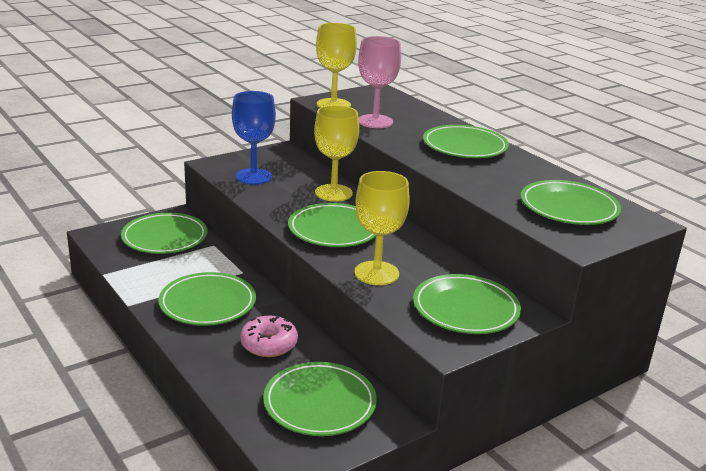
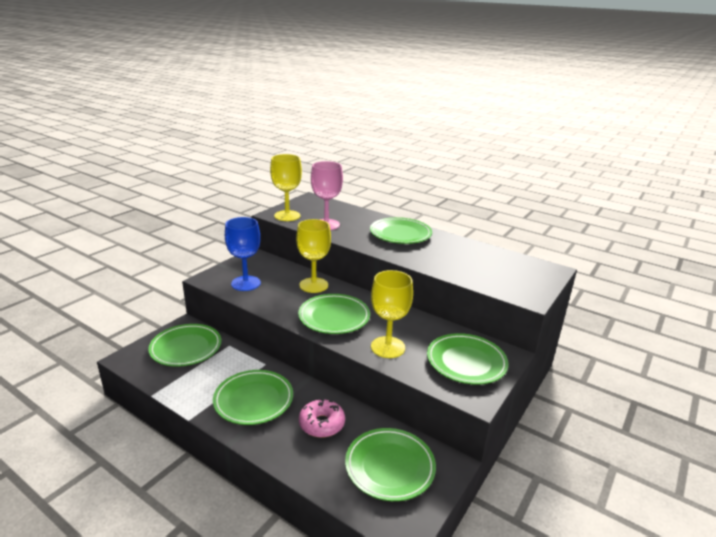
camera: 20 degrees left, 0 degrees up
(569, 208) = (501, 269): green plate -> none

